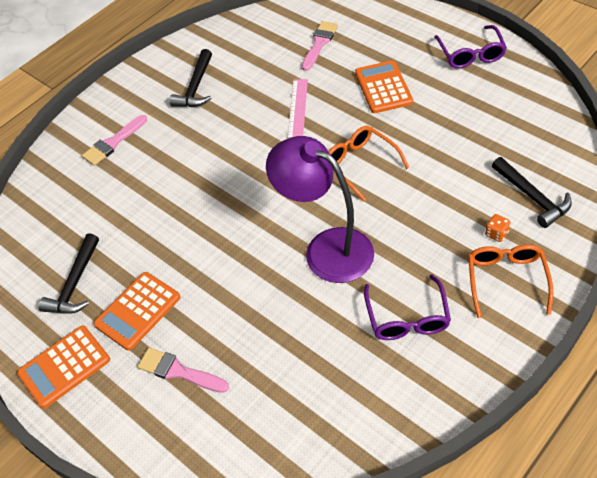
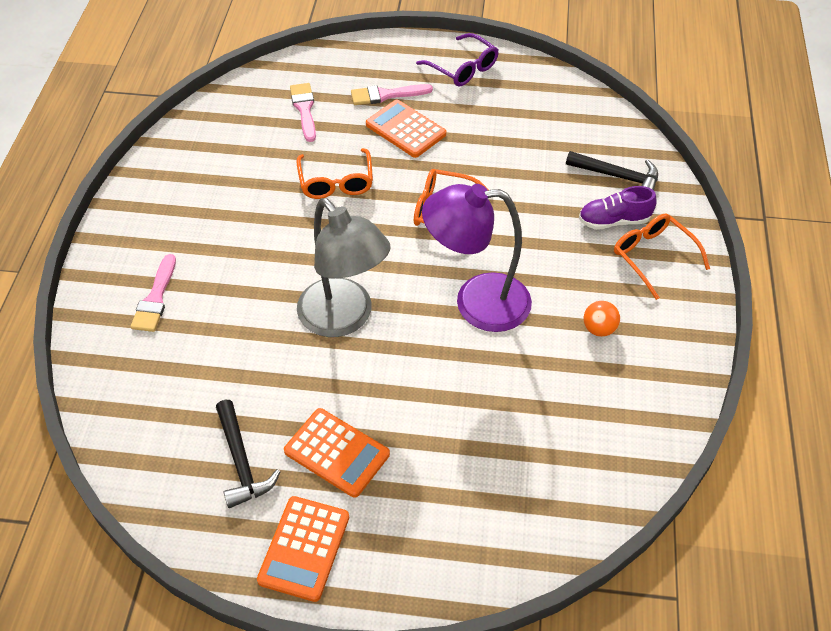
camera: 40 degrees left, 0 degrees up
(138, 311) = (336, 453): orange calculator -> orange calculator turned 60 degrees counterclockwise
(179, 371) = (430, 486): pink brush -> pink brush (386, 95)
(196, 87) = (204, 202): black hammer -> none
(221, 215) = (344, 319): none -> grey lamp
(297, 109) = (336, 182): pink ruler -> orange glasses
(407, 318) = (599, 329): purple glasses -> orange ball
(496, 233) = (613, 221): orange dice -> purple shoe

